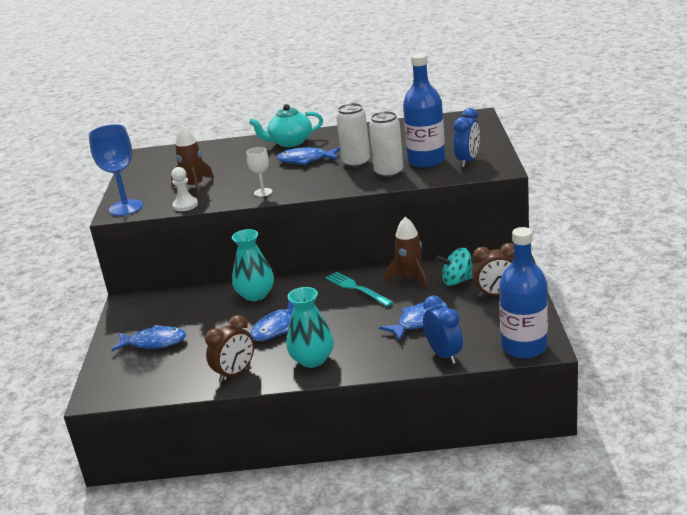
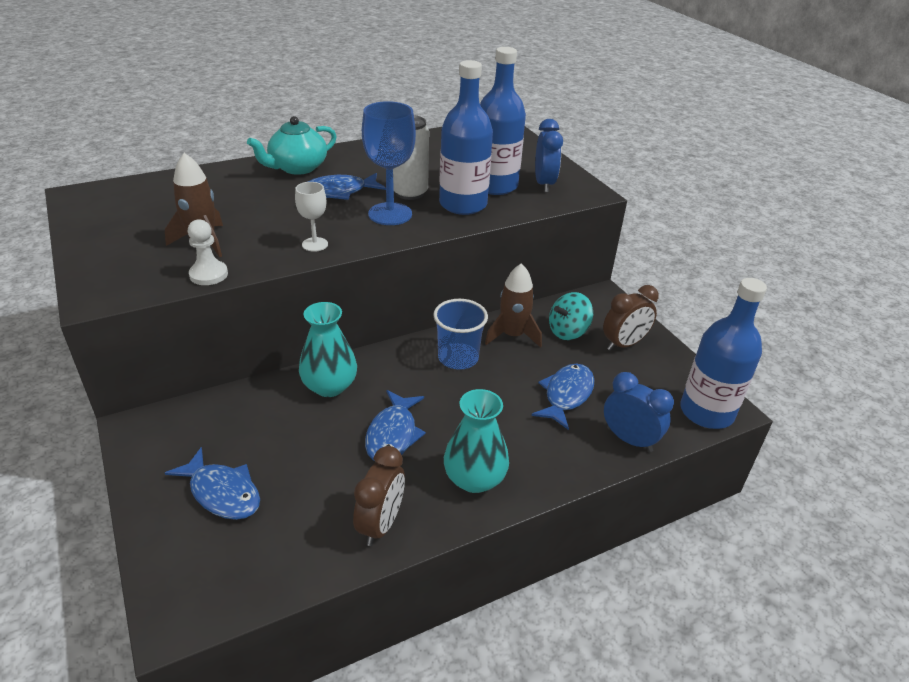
camera: 30 degrees left, 10 degrees up
(126, 208) = (109, 287): blue goblet -> blue goblet (390, 214)
(154, 342) = (222, 493): blue fish -> blue fish turned 60 degrees clockwise
(357, 288) = (458, 358): turquoise fork -> blue cup
(389, 172) = (463, 204): white can -> blue bottle

